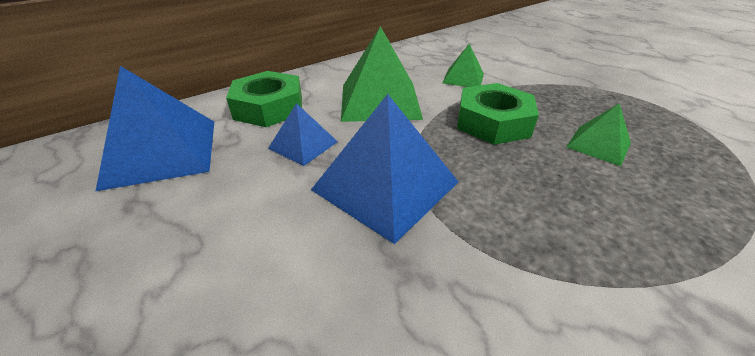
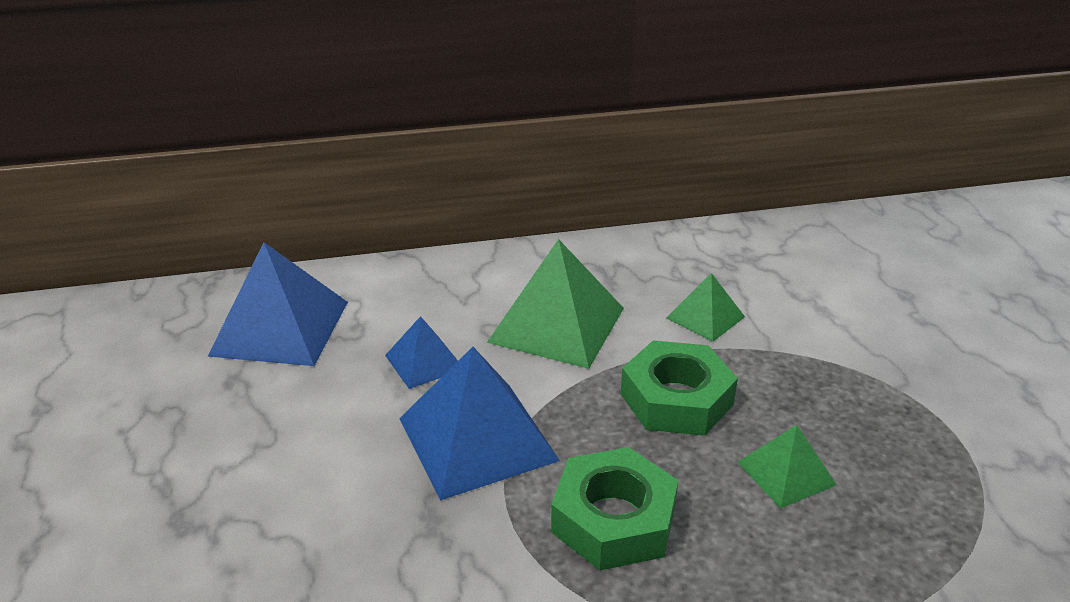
camera: 25 degrees right, 5 degrees down
(269, 107) = (417, 298): green nut -> green nut (613, 520)

